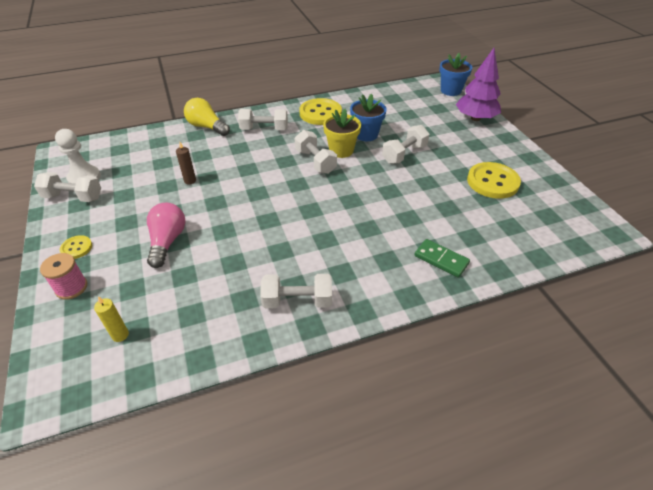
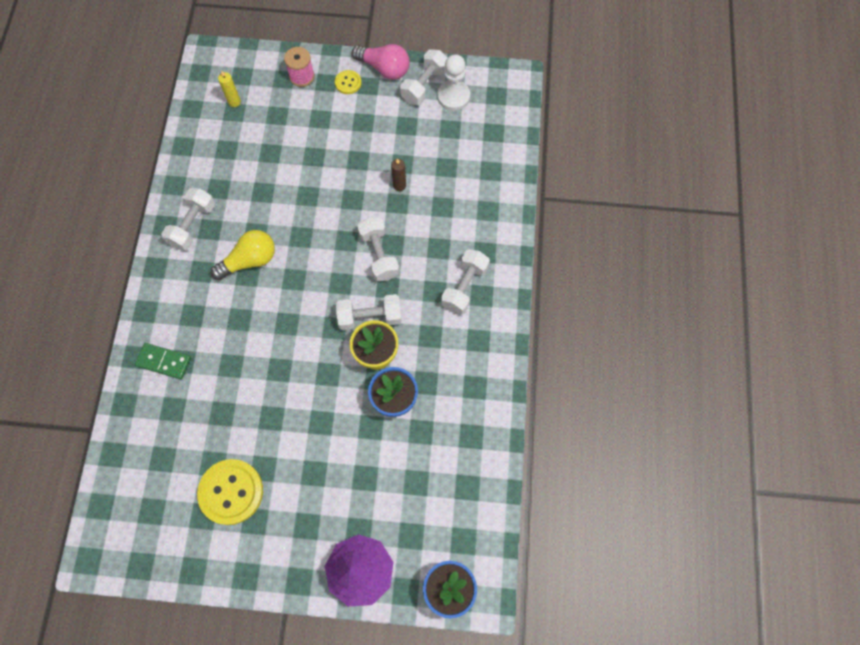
camera: 115 degrees right, 25 degrees up
(167, 241) = (318, 149): pink light bulb -> pink light bulb (384, 68)
(207, 127) = (499, 226): yellow light bulb -> yellow light bulb (249, 260)
(320, 113) = (471, 368): yellow button -> none
(404, 154) = (332, 423): white dumbbell -> white dumbbell (379, 255)
(441, 259) = (164, 361): green domino -> green domino turned 45 degrees clockwise

